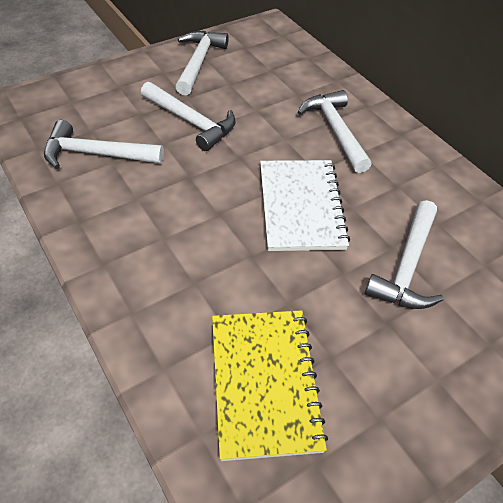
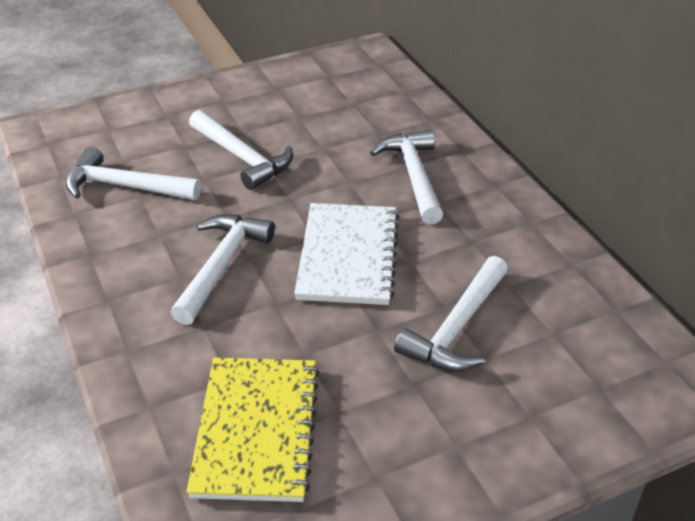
camera: 10 degrees right, 10 degrees down
(199, 62) = (268, 91): white hammer -> white hammer (222, 265)

